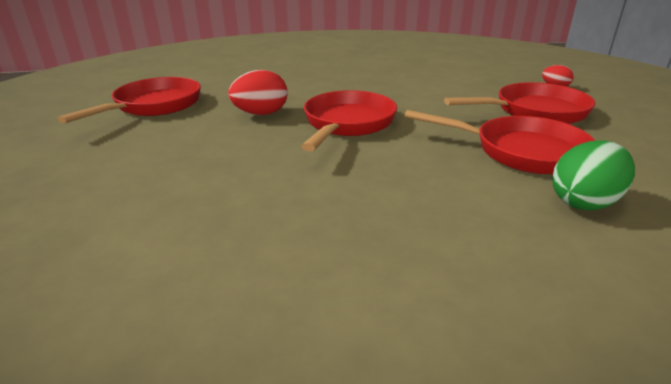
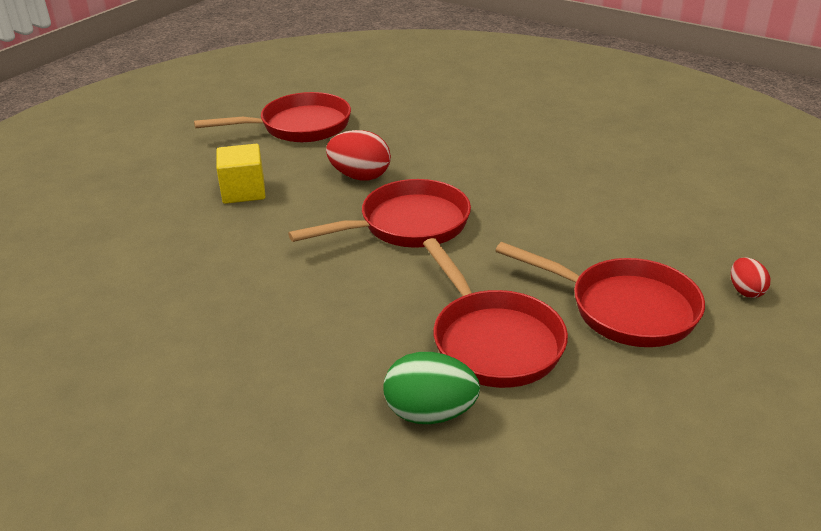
camera: 45 degrees right, 5 degrees up
(179, 152) = (243, 191): none -> yellow cube

